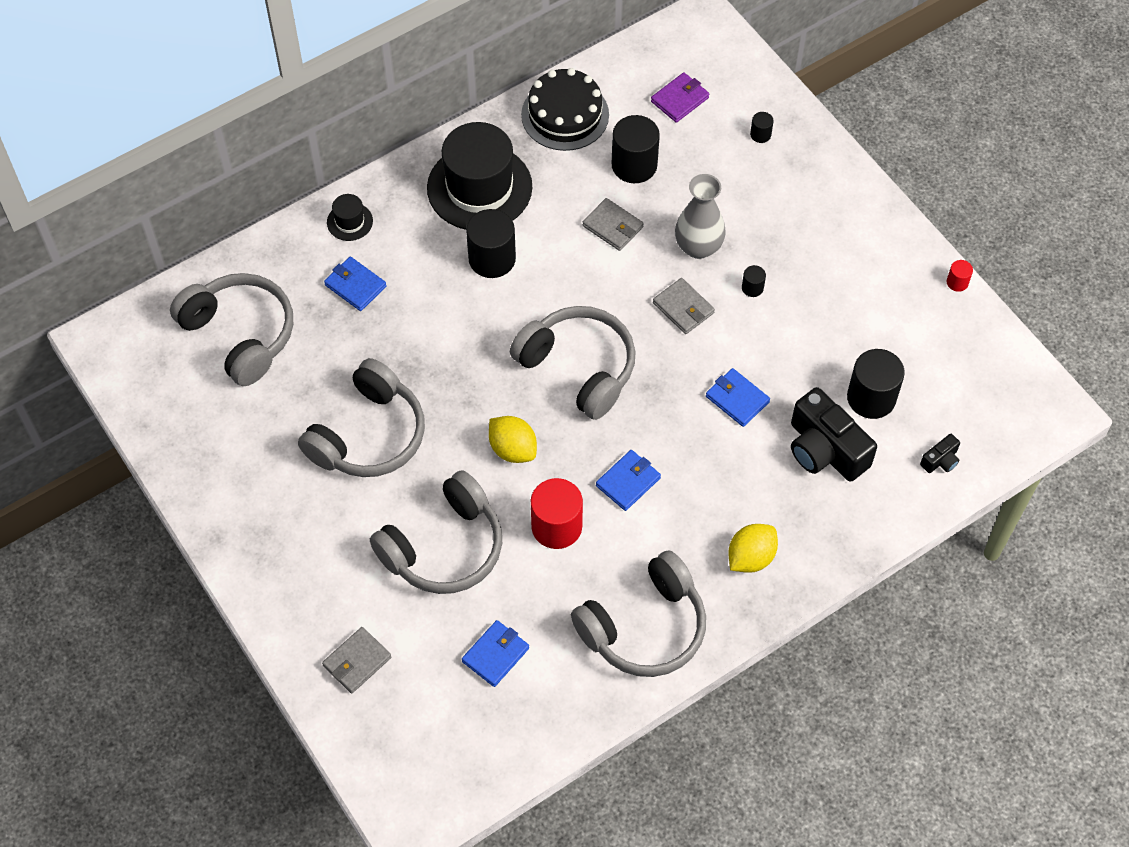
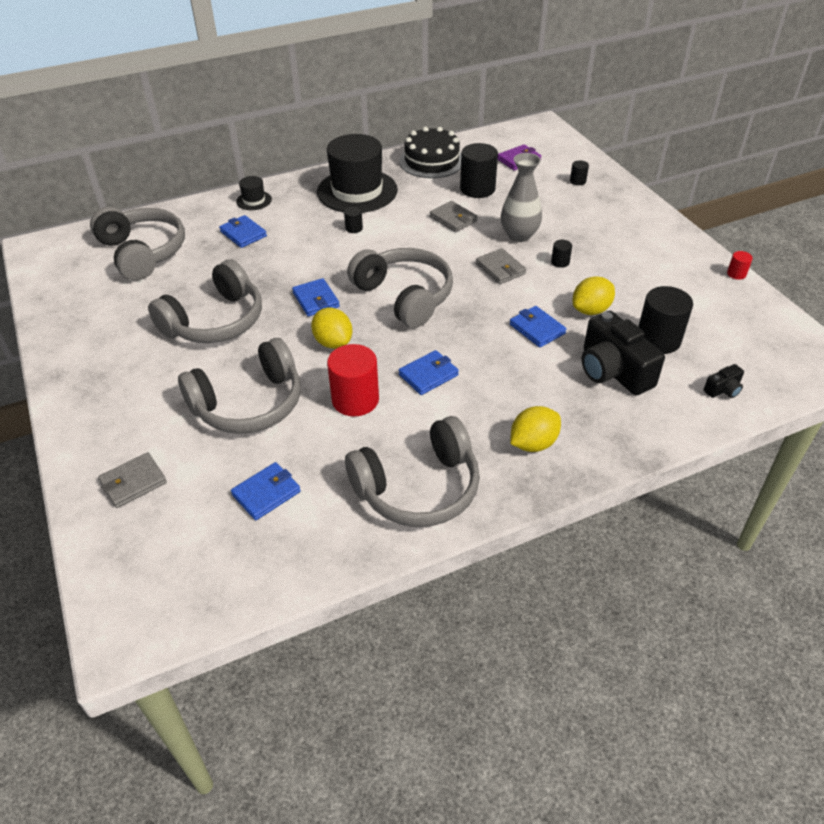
camera: 10 degrees right, 15 degrees down
(476, 387) = (316, 300): none -> blue wallet
(492, 259) = (354, 228): black cylinder -> black cylinder, size x0.46
(794, 362) = (591, 310): none -> yellow lemon

